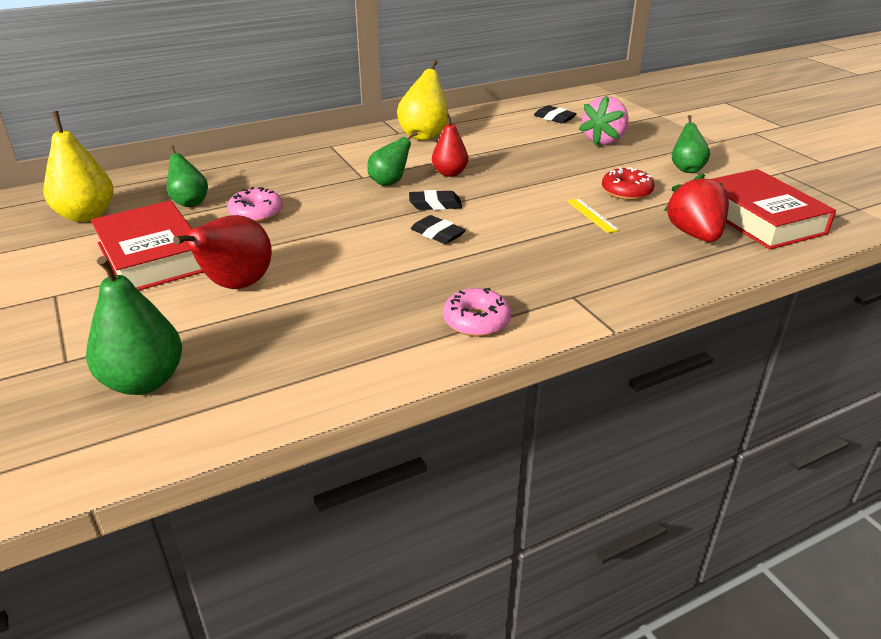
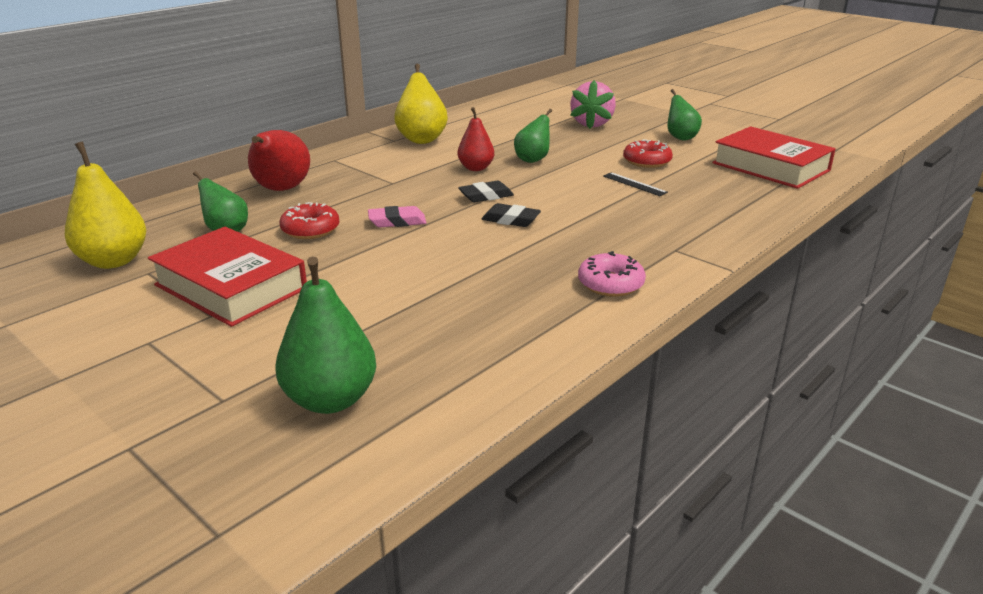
camera: 20 degrees left, 5 degrees down
(236, 286) = (349, 297): red pear -> red pear (281, 190)
(256, 213) = (310, 230): pink donut -> red donut
(334, 218) = (397, 221): none -> pink eraser
(389, 182) = (424, 183): green pear -> green pear (533, 159)
(554, 118) = (532, 111): black eraser -> none
(592, 215) = (634, 184): yellow ruler -> black ruler
(694, 234) = (731, 186): red strawberry -> none

